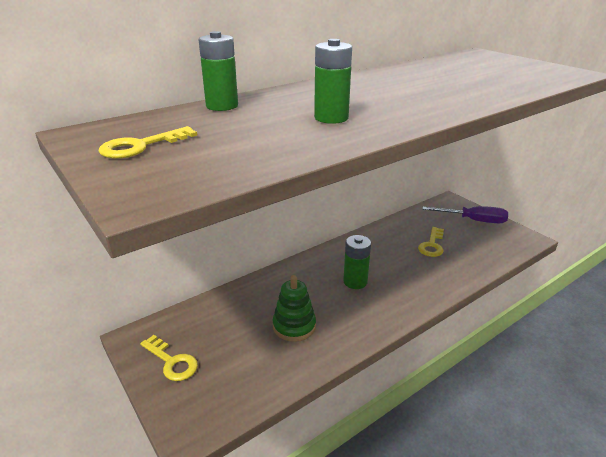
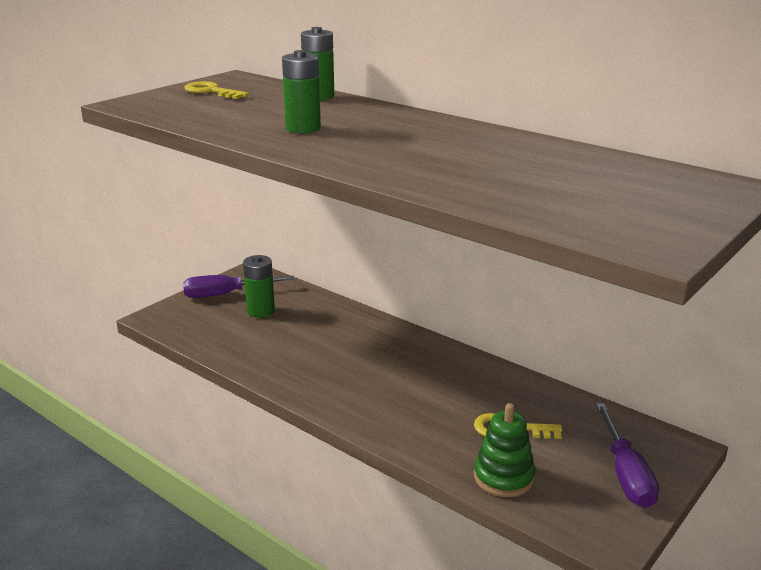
camera: 75 degrees right, 5 degrees down
(172, 362) = (226, 294): yellow key -> purple screwdriver
(294, 326) = (289, 343): green stacking toy -> green stacking toy (503, 477)
(355, 281) = (383, 371): green battery -> green battery (261, 311)

